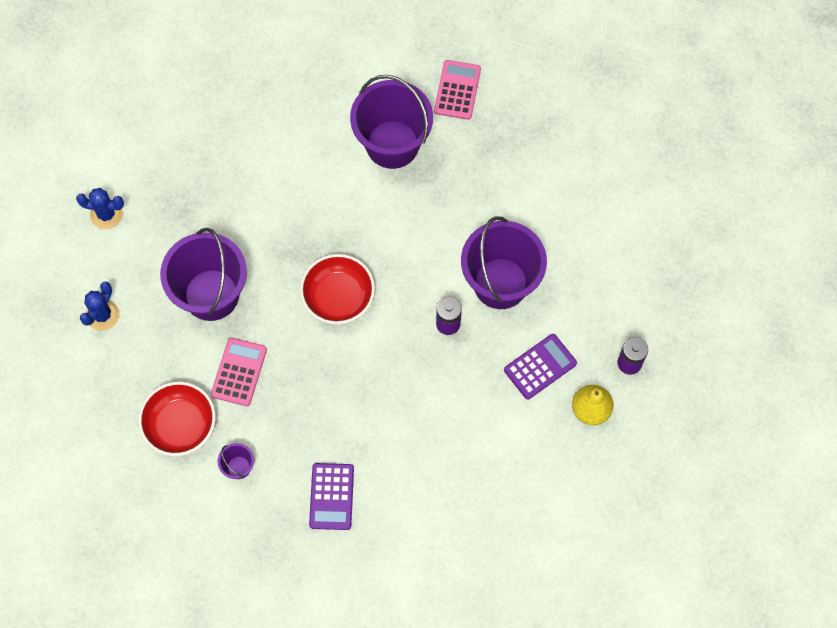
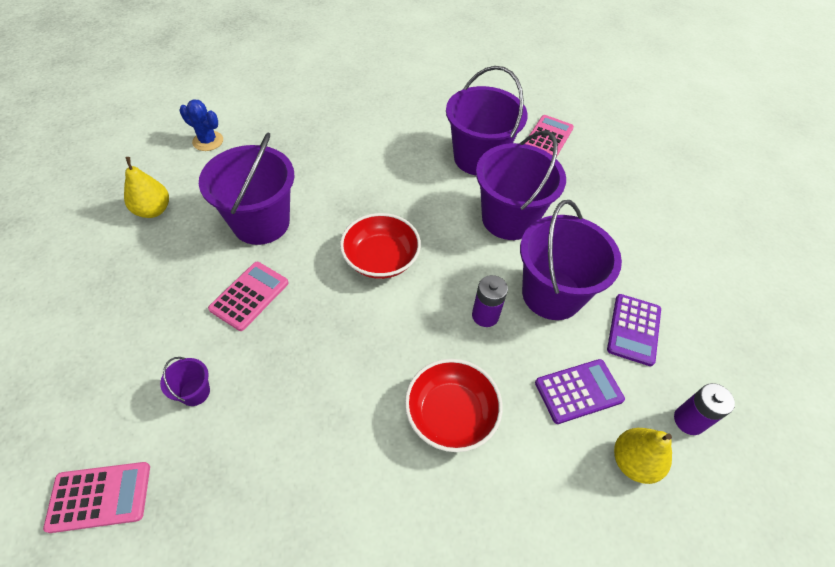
camera: 15 degrees right, 15 degrees down
(102, 315) = (153, 210): blue cactus -> yellow pear
(180, 425) = (161, 327): red bowl -> red bowl (451, 414)
(213, 561) = (100, 497): none -> pink calculator
(331, 496) = (281, 463): purple calculator -> purple calculator (633, 329)
(442, 212) = (508, 219): none -> purple bucket

